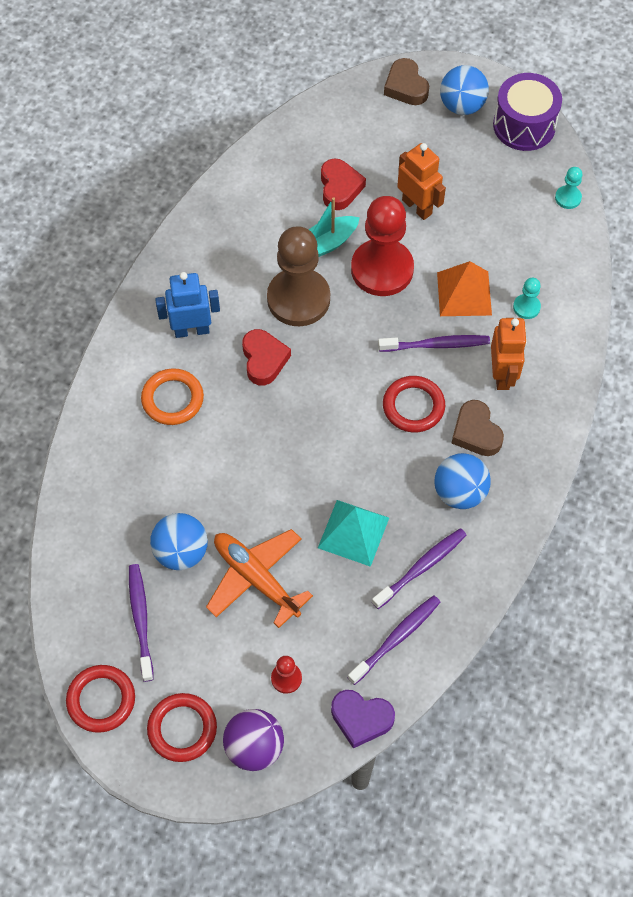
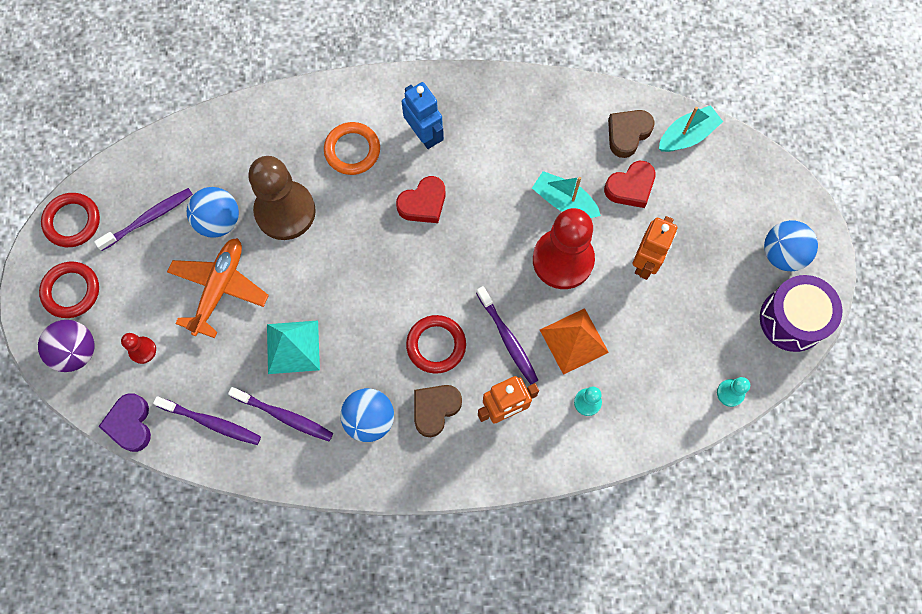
camera: 65 degrees right, 10 degrees up
(298, 299) = (497, 204): brown pawn -> brown pawn (285, 211)
(313, 124) = (687, 135): none -> turquoise boat
(406, 87) = (775, 195): brown heart -> brown heart (627, 134)

